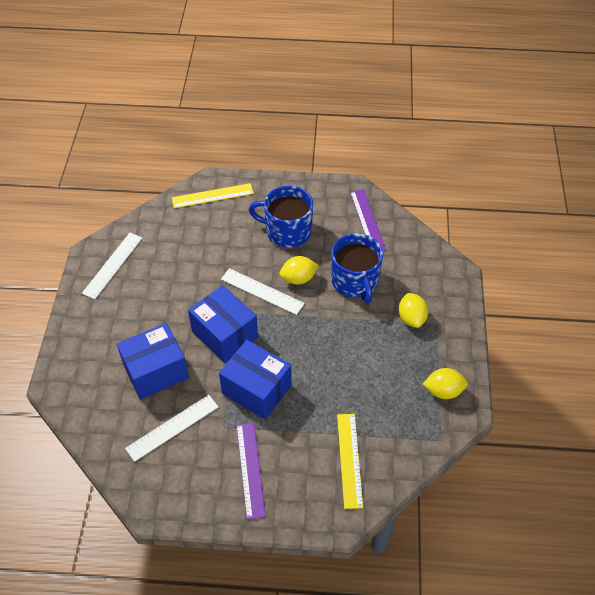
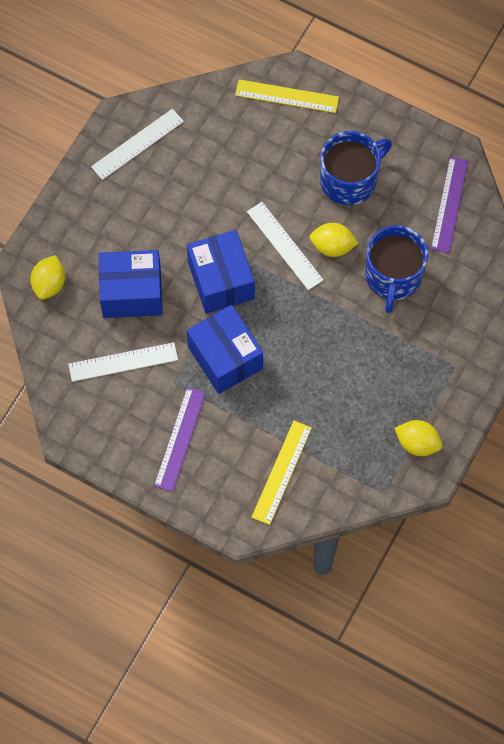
camera: 25 degrees right, 15 degrees up
(287, 231) = (349, 180): blue mug -> blue mug turned 105 degrees clockwise
(411, 318) = (431, 347): yellow lemon -> yellow lemon (49, 284)

